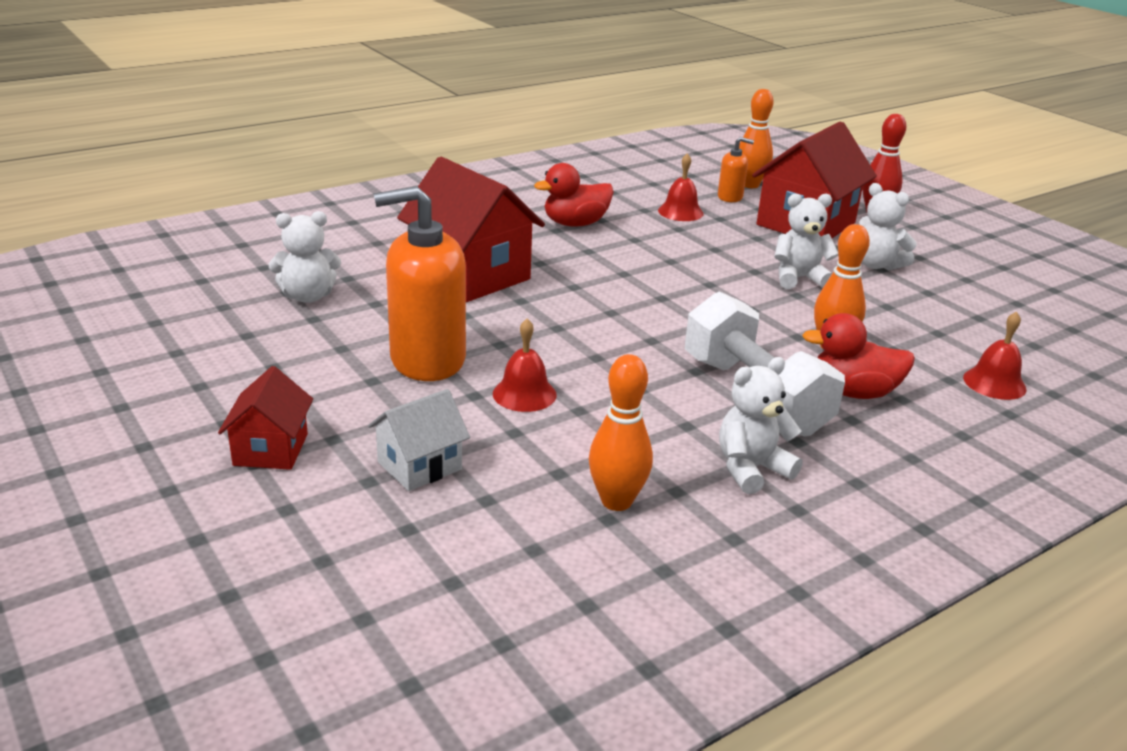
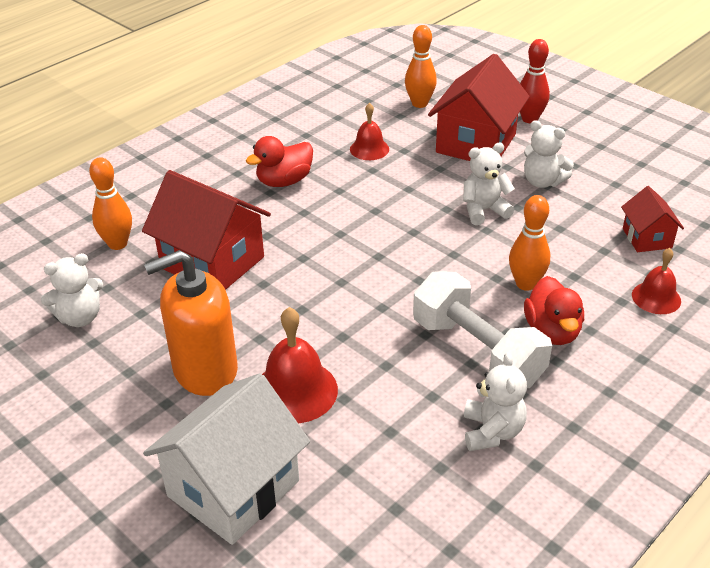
camera: 10 degrees left, 10 degrees up
(271, 449) = (106, 499): red house -> red house (647, 238)
(419, 466) = (233, 488): white house -> white house, size x1.90
(524, 394) = (295, 391): red bell -> red bell, size x1.60
(616, 501) = (397, 489): orange bowling pin -> orange bowling pin (117, 244)
(730, 197) = (406, 122): orange soap dispenser -> none
(751, 469) = (492, 431): white teddy bear -> white teddy bear turned 135 degrees clockwise
(853, 392) = (552, 331): red duck -> red duck turned 90 degrees counterclockwise

